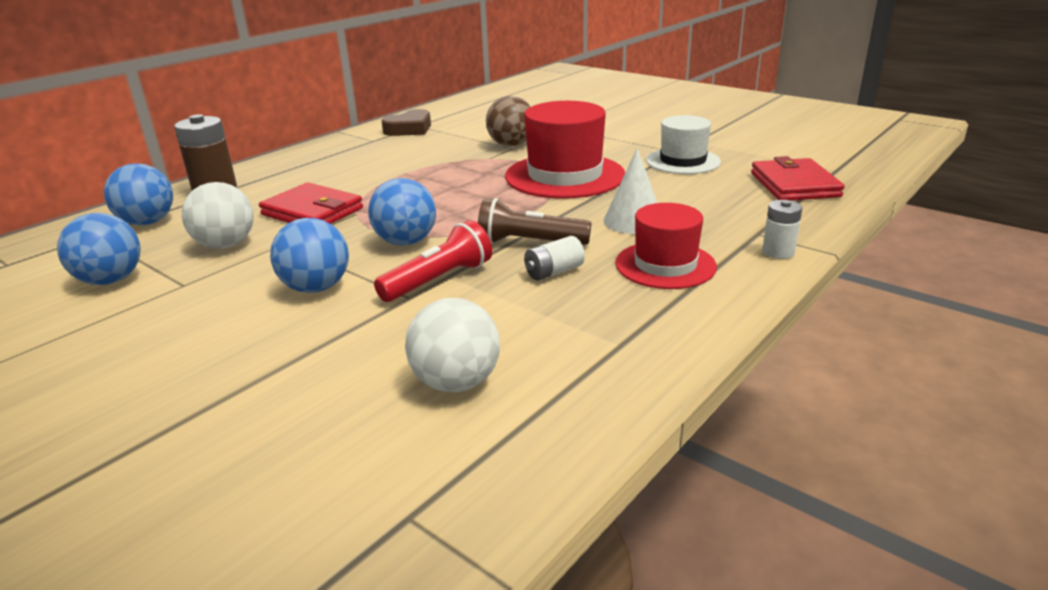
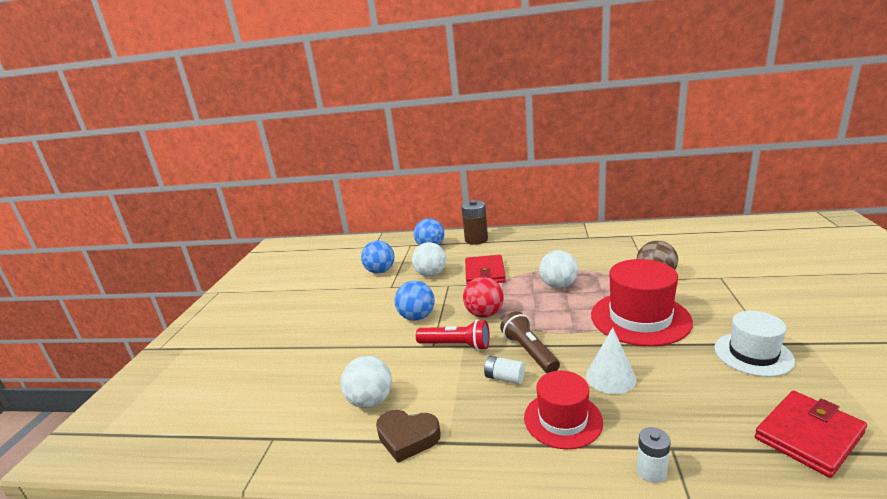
camera: 60 degrees right, 5 degrees down
(406, 242) = (484, 314): blue ball -> red ball
(409, 129) = (621, 236): brown heart -> brown heart (407, 438)
(434, 186) = (558, 285): none -> white ball

